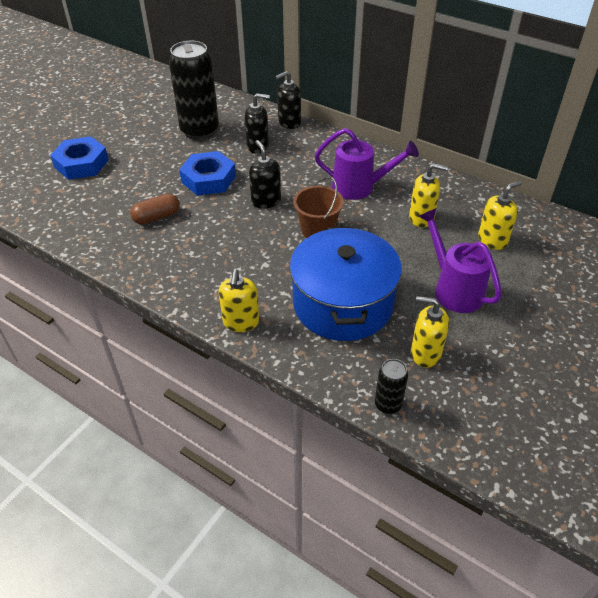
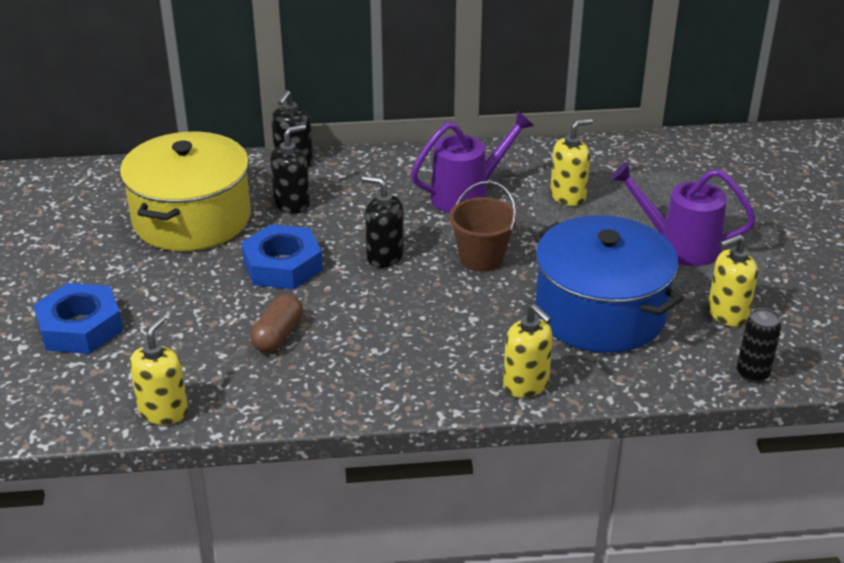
camera: 40 degrees left, 10 degrees down
(200, 131) = (192, 219): black can -> yellow pot
(492, 240) = (656, 185): yellow soap dispenser -> yellow soap dispenser (163, 411)

